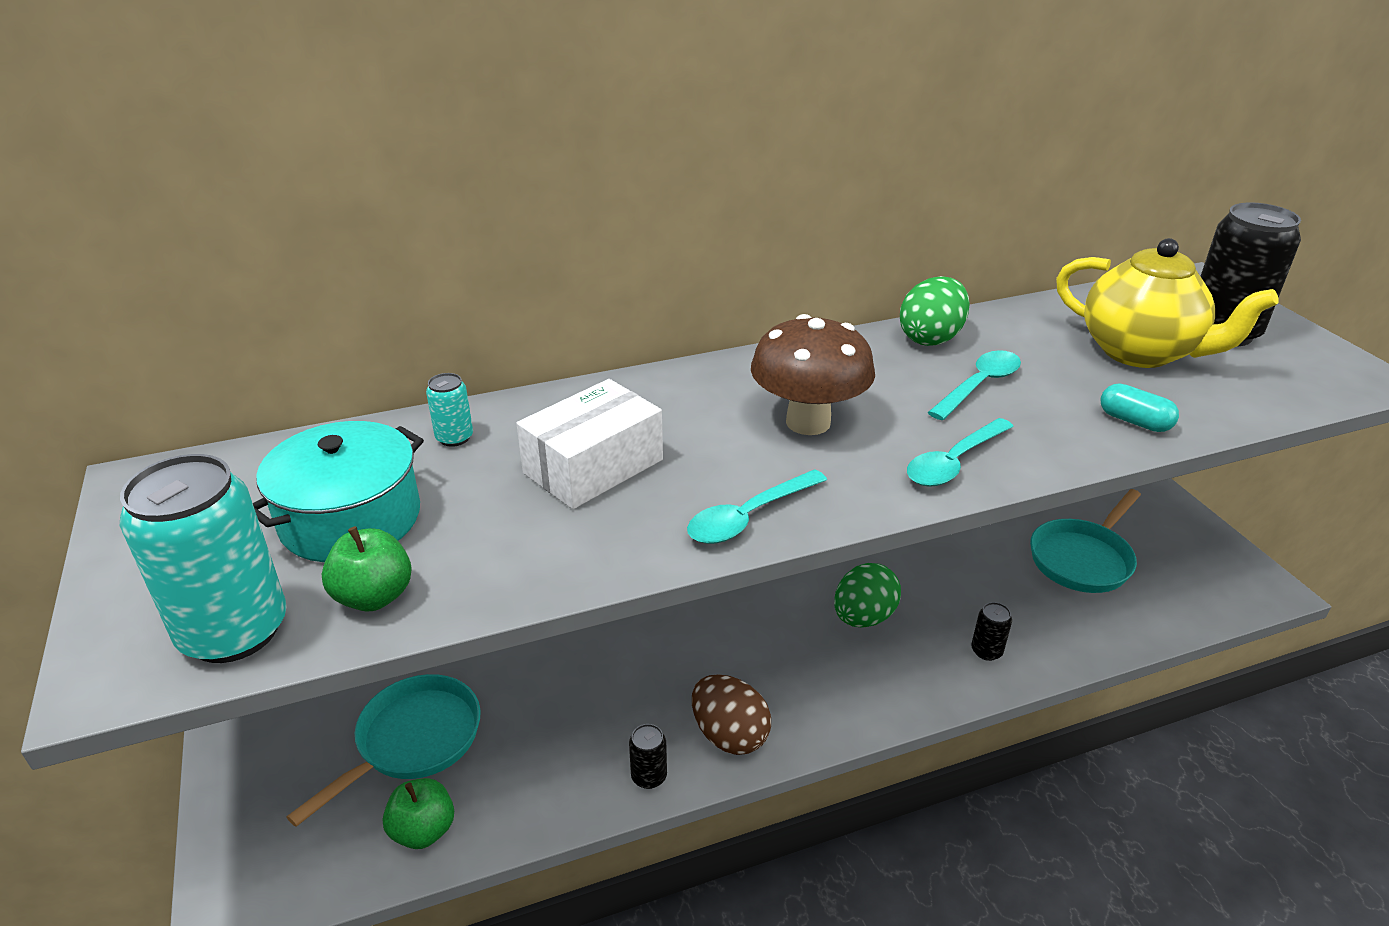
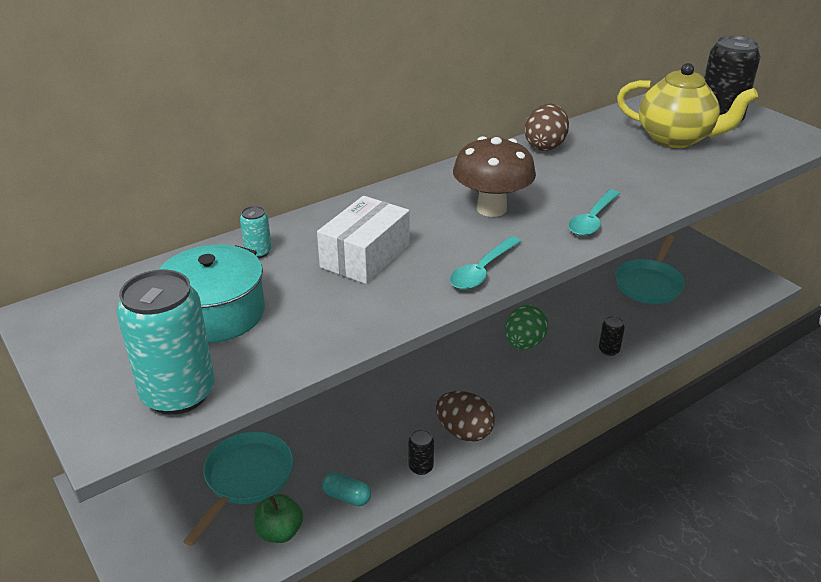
camera: 15 degrees left, 0 degrees up
(374, 596) = (263, 357): green apple -> none
(931, 338) = (545, 146): green egg -> brown egg
(979, 385) = (588, 172): turquoise spoon -> none
(1134, 421) = (688, 181): turquoise capsule -> turquoise capsule (347, 496)

